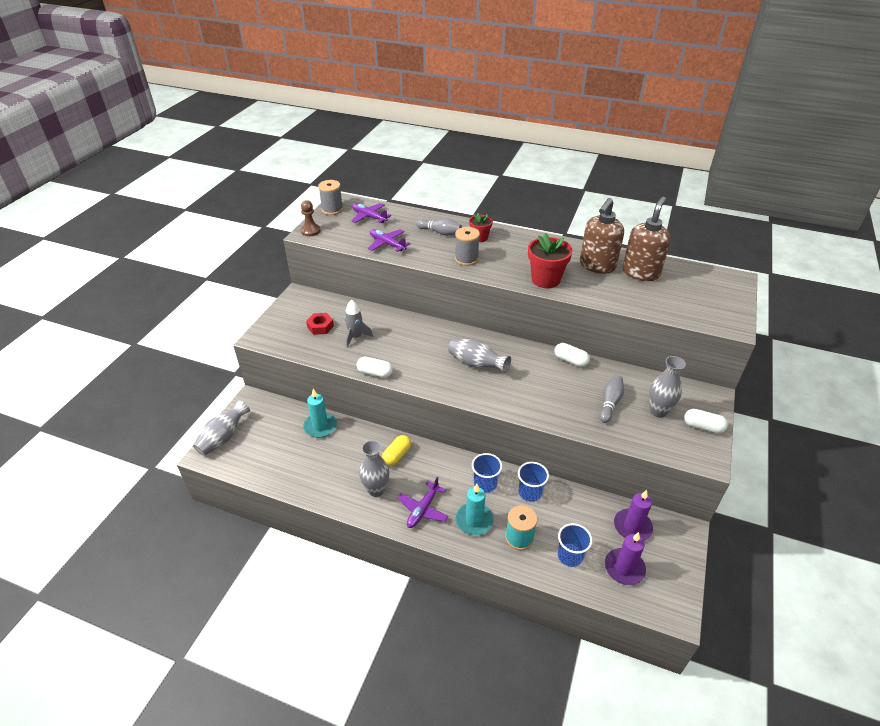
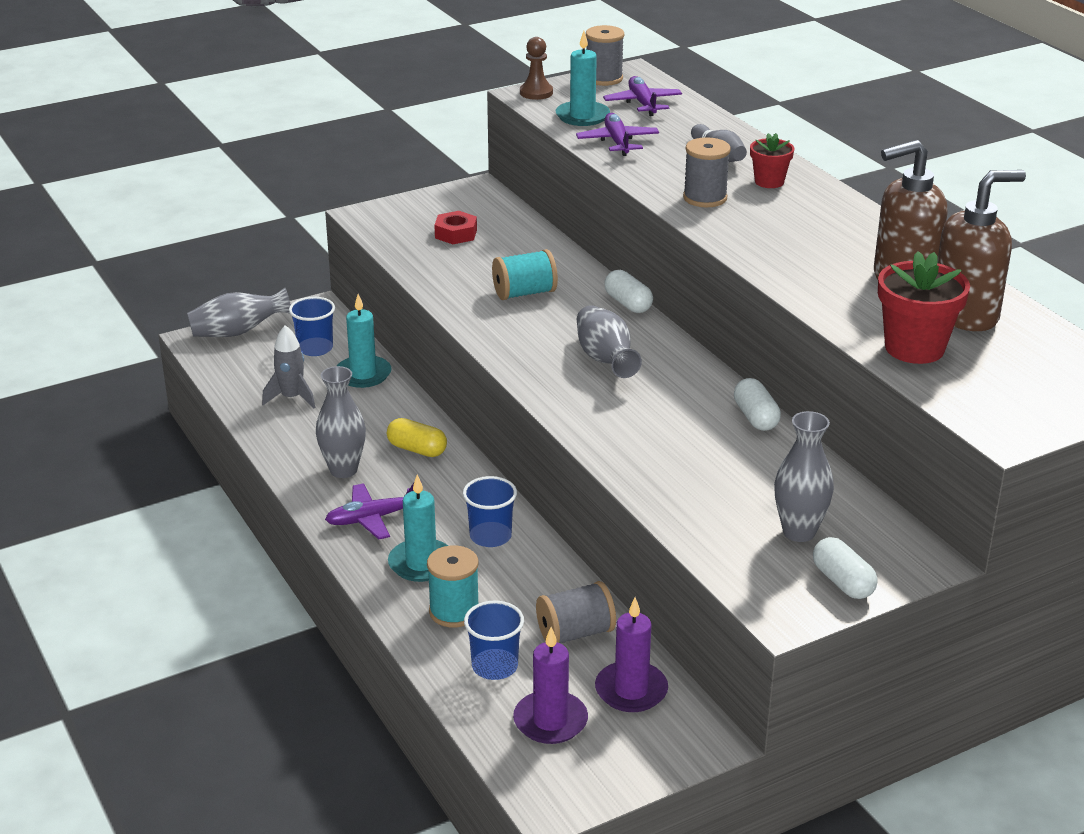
camera: 40 degrees right, 10 degrees down
(351, 236) = (582, 116): none -> turquoise candle
(355, 337) = (485, 263): grey rocket -> grey rocket (291, 398)
(375, 373) = (454, 310): white capsule -> white capsule (628, 303)
(395, 345) = (524, 293): none -> turquoise spool
(396, 455) = (417, 449): yellow capsule -> yellow capsule turned 45 degrees clockwise
(530, 492) = (538, 577): blue cup -> blue cup (315, 348)
(545, 280) = (786, 264): red flower pot -> red flower pot (914, 348)
(578, 512) = (575, 633): none -> grey spool
(610, 403) = (736, 488): grey bowling pin -> none

